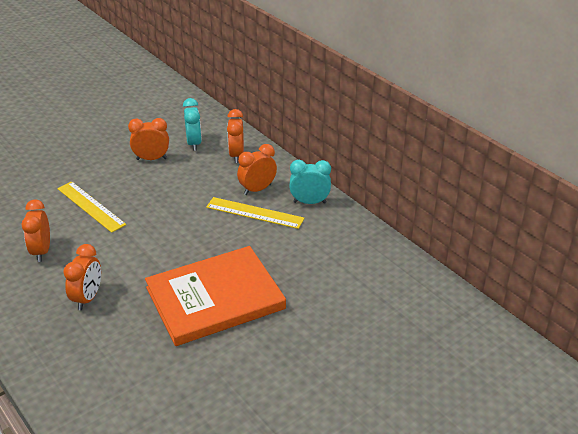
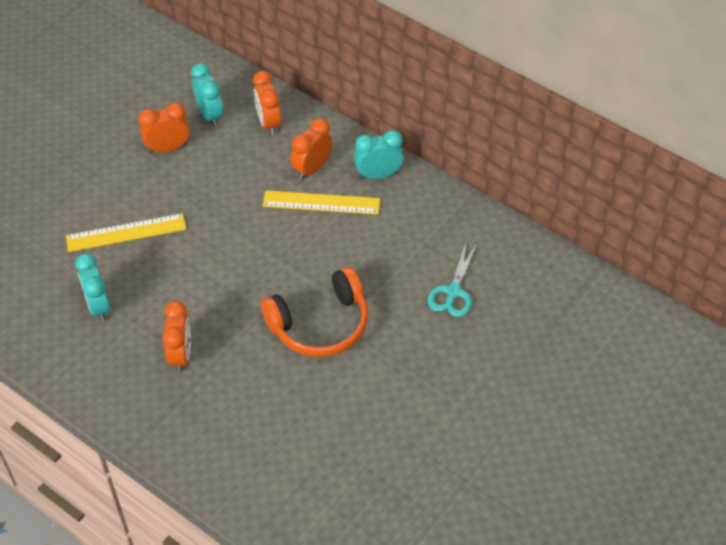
camera: 15 degrees left, 15 degrees up
(41, 251) = (98, 306): orange clock -> turquoise clock
(91, 206) = (126, 233): yellow ruler -> yellow ruler turned 45 degrees counterclockwise
(215, 298) = (320, 324): orange book -> orange headphones
(341, 296) = (453, 292): none -> turquoise scissors

